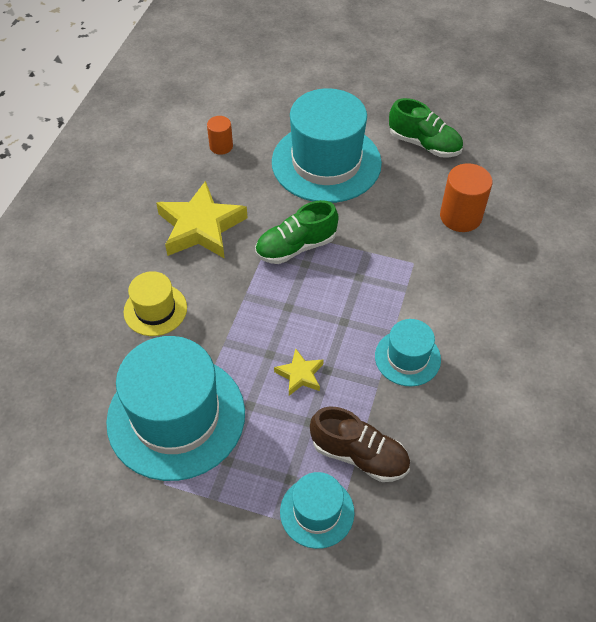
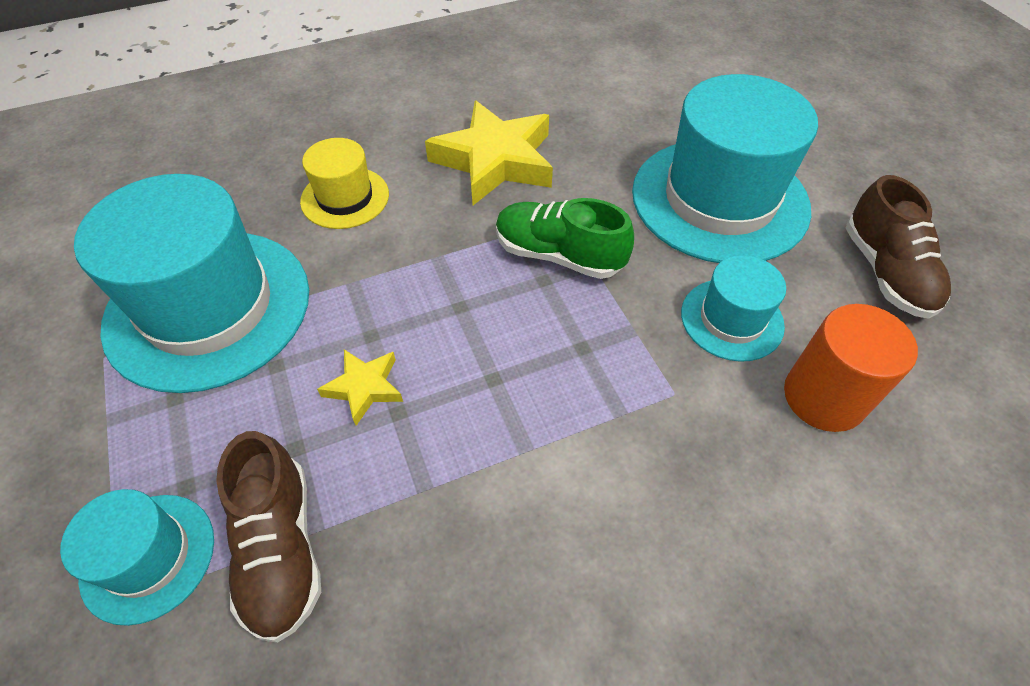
camera: 50 degrees right, 0 degrees up
(221, 146) = (623, 106): orange cylinder -> none
(407, 357) = (502, 498): turquoise hat -> turquoise hat (731, 319)
(424, 144) = (886, 272): green shoe -> brown shoe

